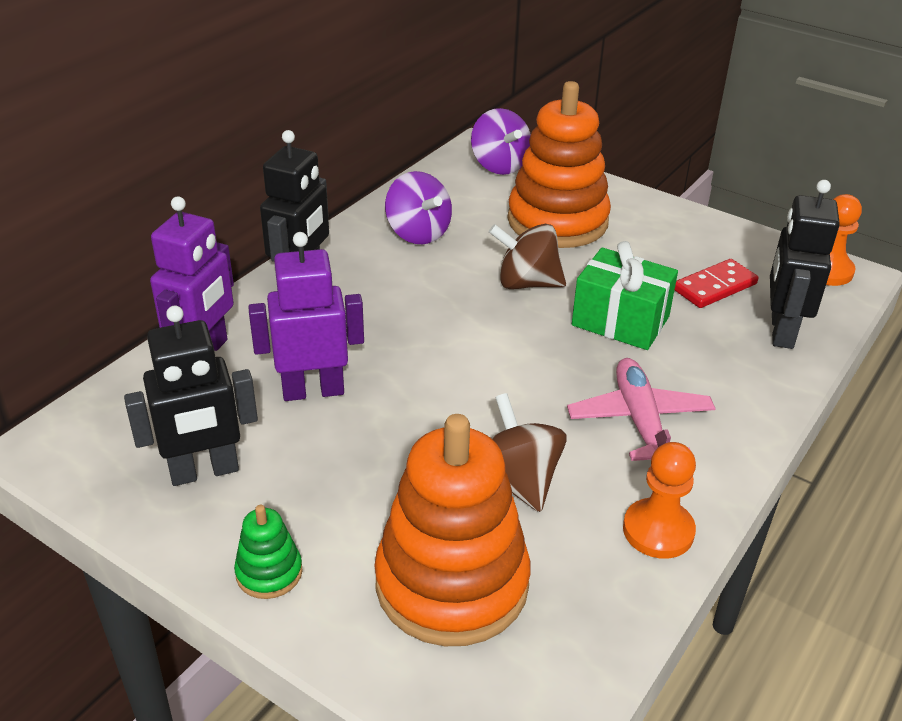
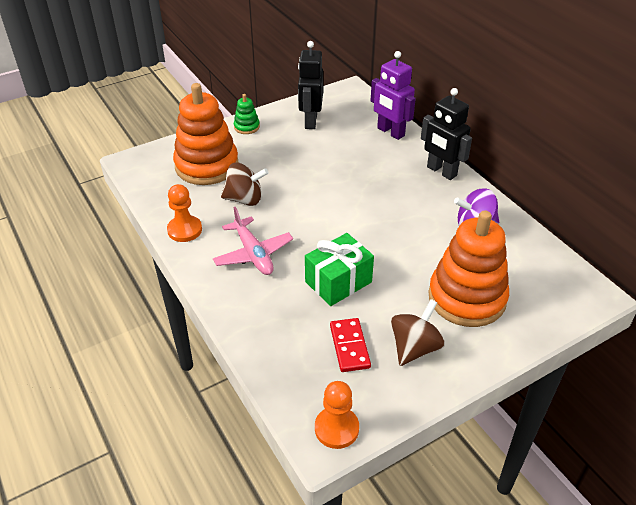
camera: 115 degrees right, 5 degrees up
(313, 391) = (344, 157): purple robot -> none
(499, 166) = (561, 296): purple spinning top -> none
(526, 283) = (397, 256): brown spinning top -> brown spinning top (414, 348)
(639, 420) = (253, 254): pink plane -> pink plane turned 45 degrees clockwise
(781, 331) = (285, 356): black robot -> none

